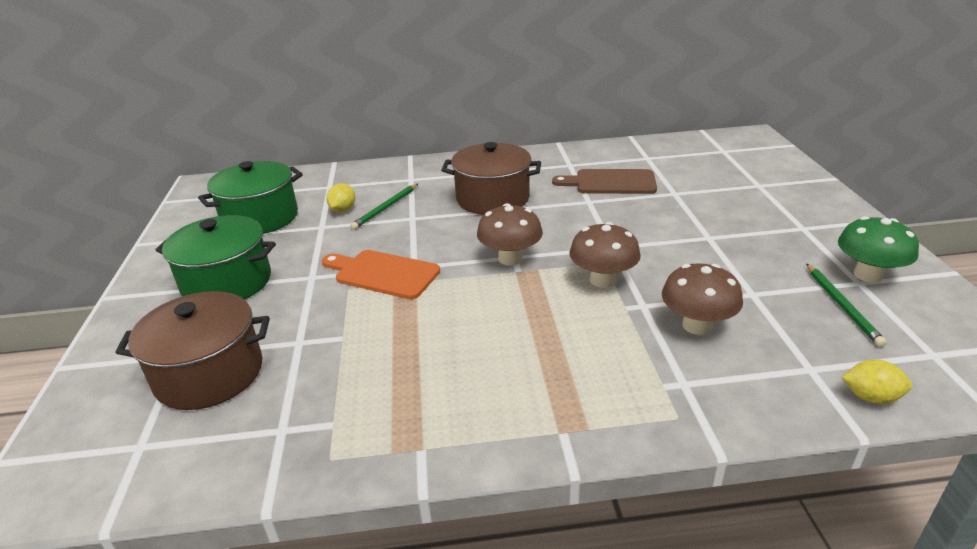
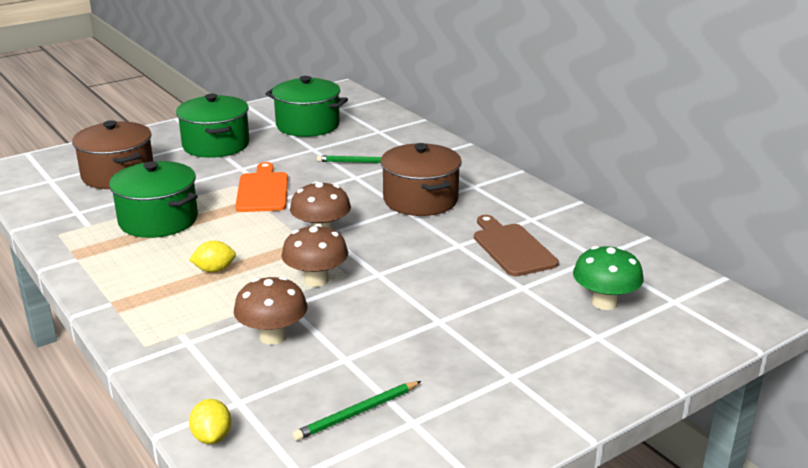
camera: 60 degrees right, 5 degrees down
(343, 209) = (345, 148): yellow lemon -> yellow lemon (214, 270)
(380, 359) = (158, 220): none -> green pot
(868, 275) = (433, 427): green mushroom -> green mushroom (604, 302)

